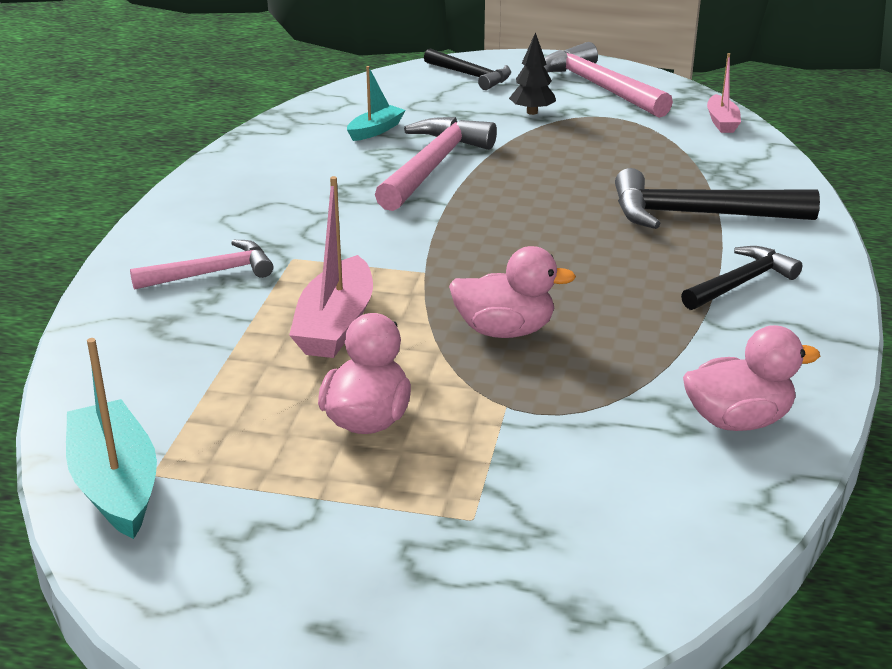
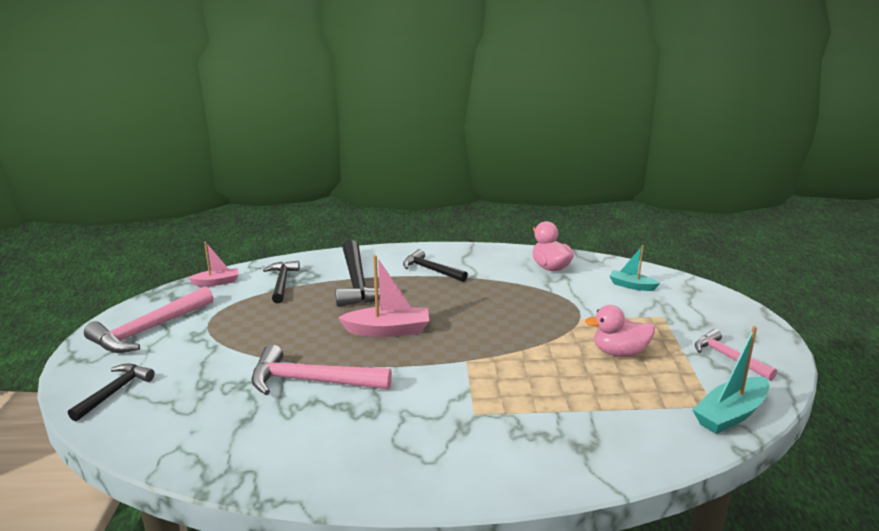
camera: 105 degrees left, 5 degrees down
(212, 273) = (512, 443): pink hammer -> pink hammer (728, 357)
(336, 325) = (543, 379): pink boat -> pink boat (388, 330)
(375, 130) = (245, 421): turquoise boat -> turquoise boat (632, 286)
(505, 331) = (515, 326): pink duck -> none
(532, 112) = (201, 352): black tree -> none
(713, 162) = (282, 282): none -> black hammer

